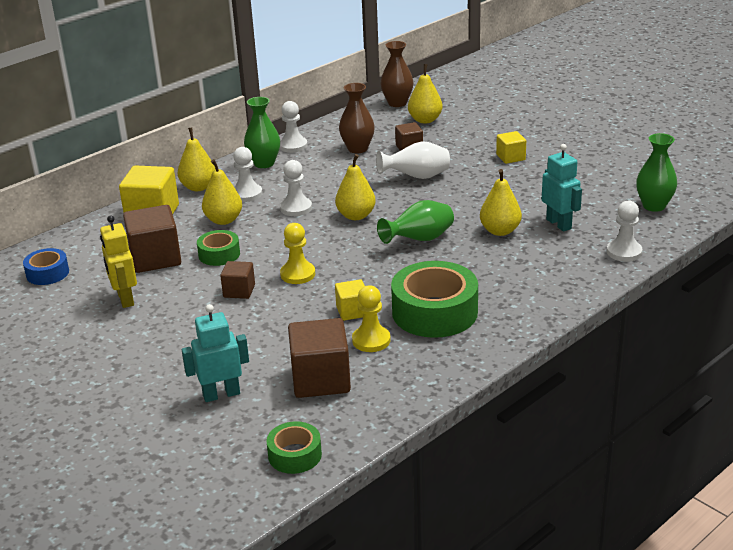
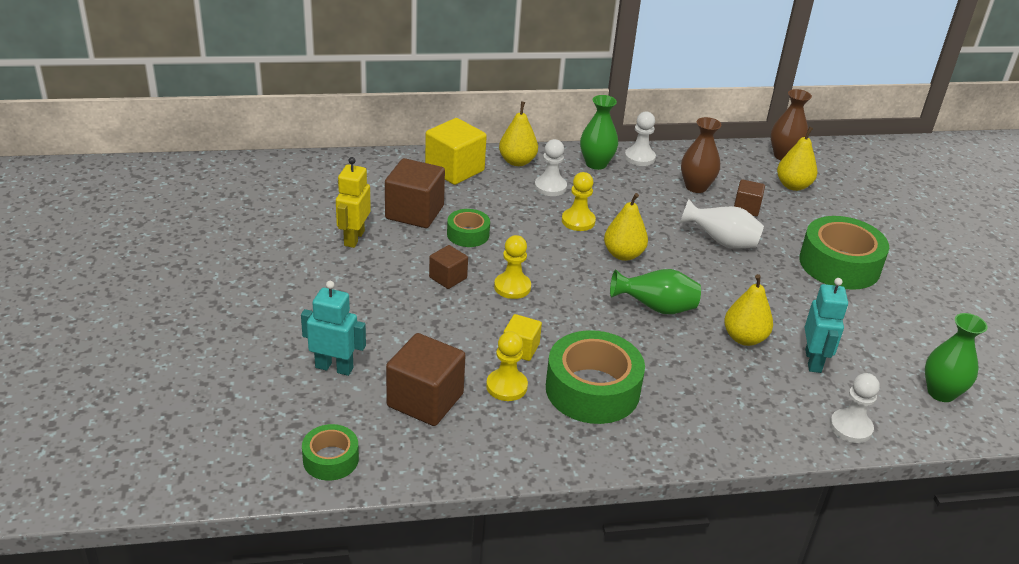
camera: 30 degrees right, 5 degrees up
(47, 273) = (322, 185): blue tape -> none
(223, 220) = (505, 203): yellow pear -> none
(296, 208) = (578, 221): white pawn -> yellow pawn
(510, 157) = (839, 264): yellow cube -> green tape

